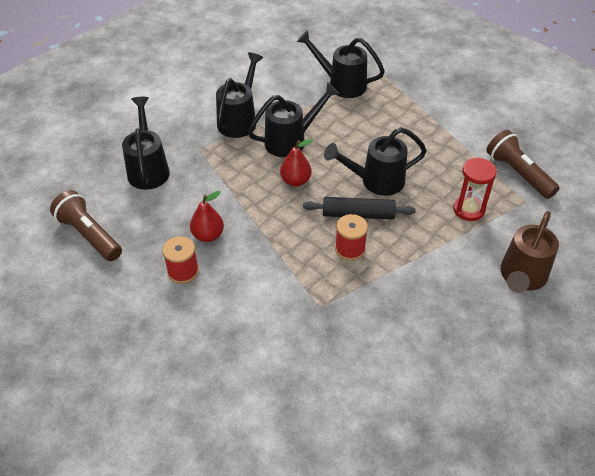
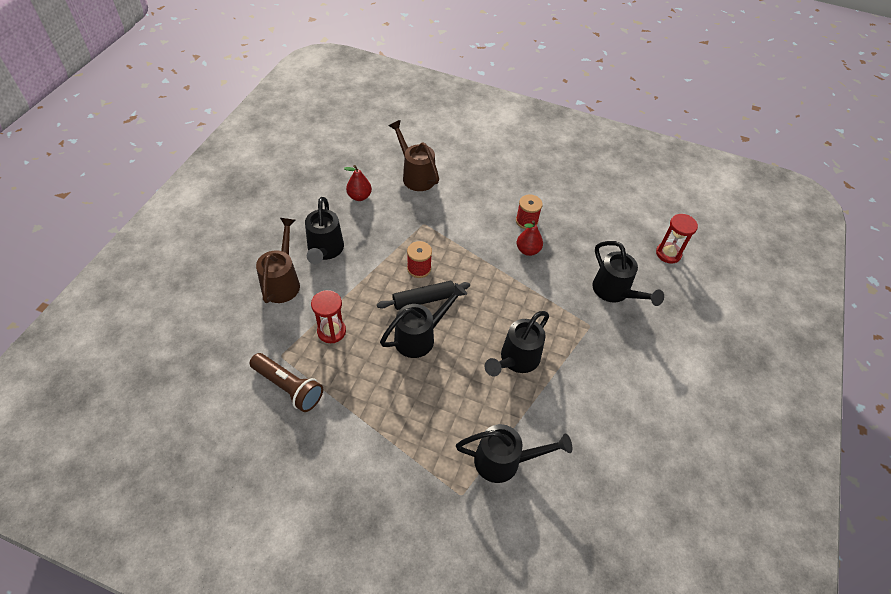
camera: 155 degrees right, 5 degrees up
(52, 189) = (668, 254): none -> red hourglass
(89, 235) = (608, 228): brown flashlight -> none
(239, 120) = (578, 370): black watering can -> black watering can (325, 250)
(295, 181) = (489, 316): red pear -> red pear (359, 196)
(298, 390) = (416, 175): none -> brown watering can

